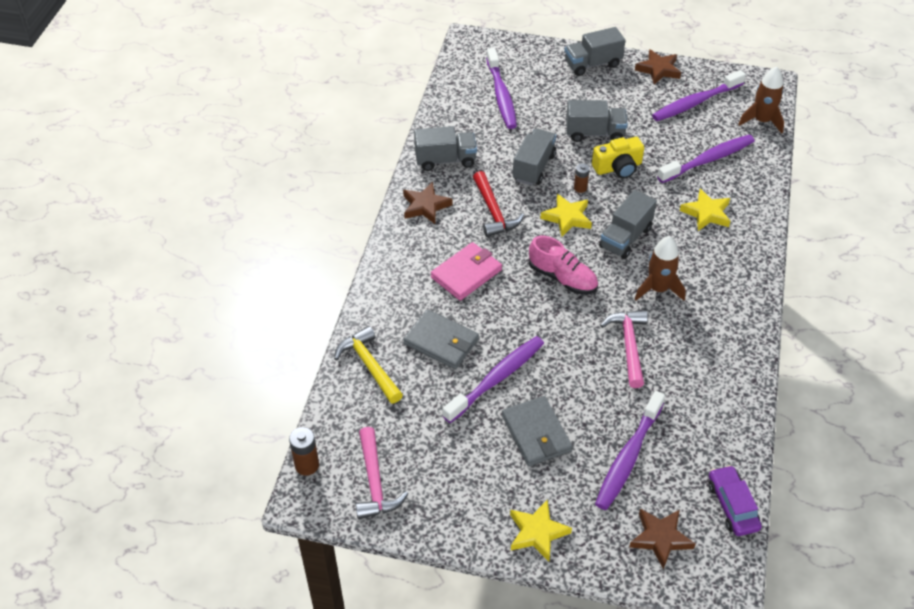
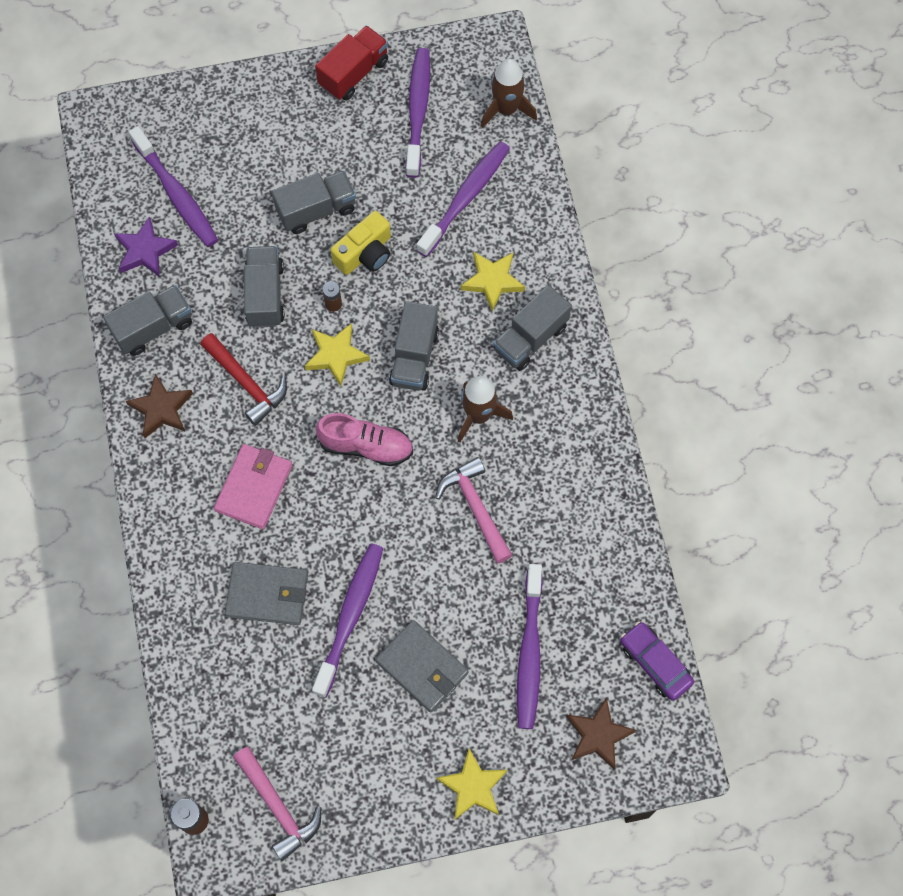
camera: 25 degrees left, 20 degrees up
(369, 366) = (202, 663): yellow hammer -> none
(463, 117) = (145, 251): none -> purple star
(592, 64) = (269, 96): grey truck -> grey truck (530, 338)
(658, 70) = (353, 73): brown star -> red truck
(695, 102) = (418, 110): purple toothbrush -> purple toothbrush turned 150 degrees clockwise

